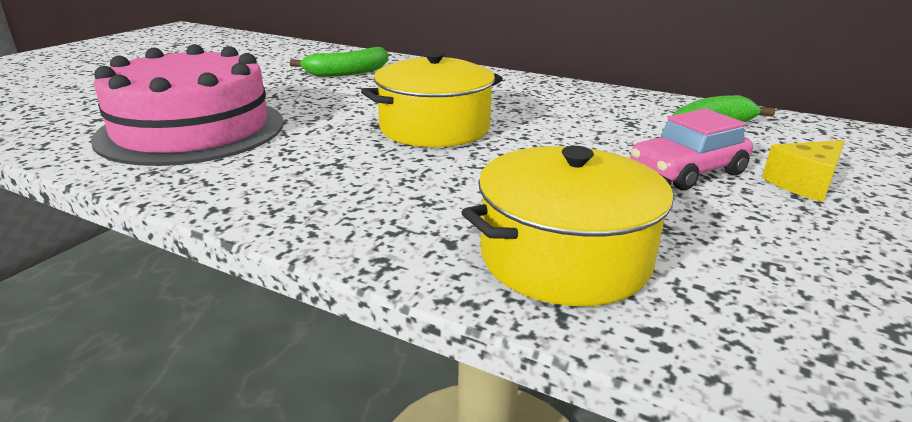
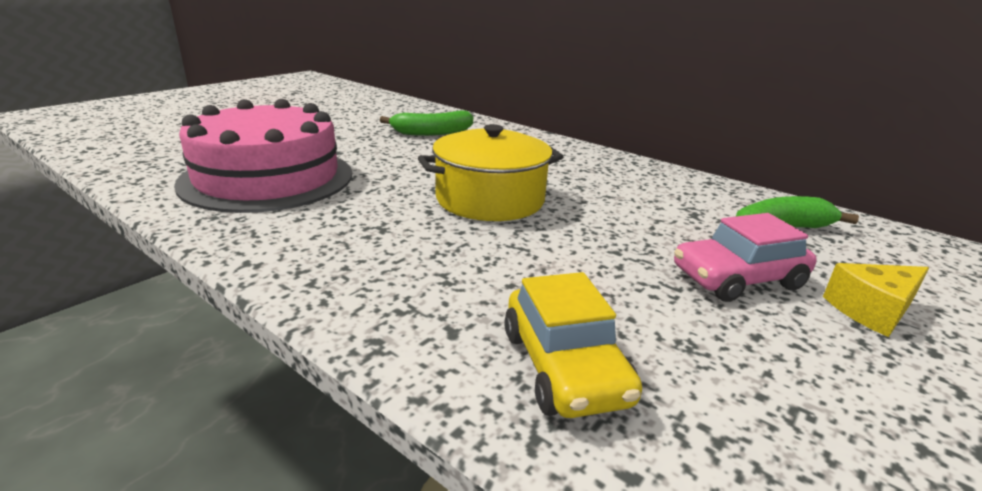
camera: 10 degrees right, 0 degrees up
(564, 257) = (564, 367): yellow pot -> yellow car

